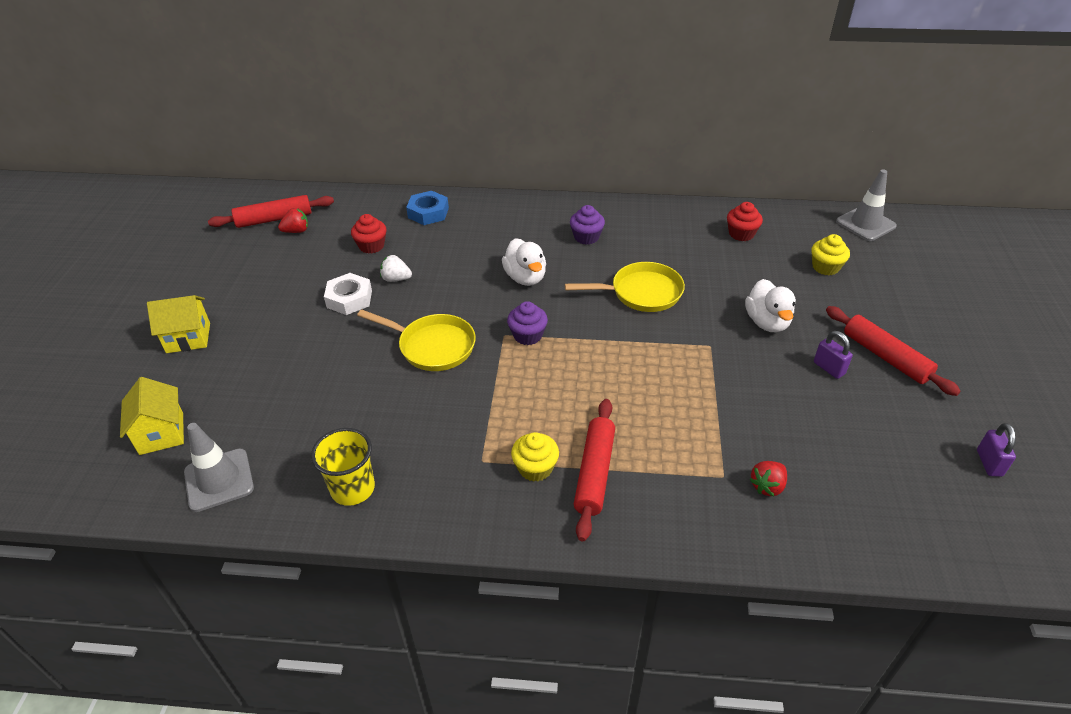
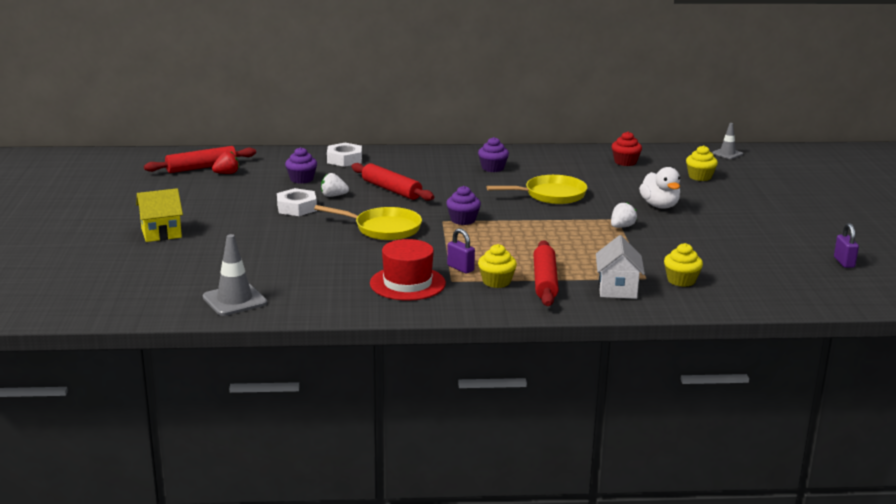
camera: 10 degrees left, 20 degrees down
(161, 433) = (169, 281): yellow house -> none
(353, 489) = (351, 298): yellow cup -> none
(371, 246) = (301, 179): red cupcake -> purple cupcake
(428, 213) = (344, 159): blue nut -> white nut
(428, 462) = (407, 283): none -> red hat
(525, 278) = (448, 191): white duck -> none
(682, 499) = (617, 289): none -> white house
(713, 363) = (622, 227): none -> white strawberry
(767, 486) = (681, 280): red strawberry -> yellow cupcake
(829, 368) = (714, 225): purple padlock -> purple padlock (460, 268)
(865, 224) = (727, 154): grey traffic cone -> grey traffic cone, size x0.62
(885, 357) = (757, 218): red rolling pin -> red rolling pin (391, 190)

